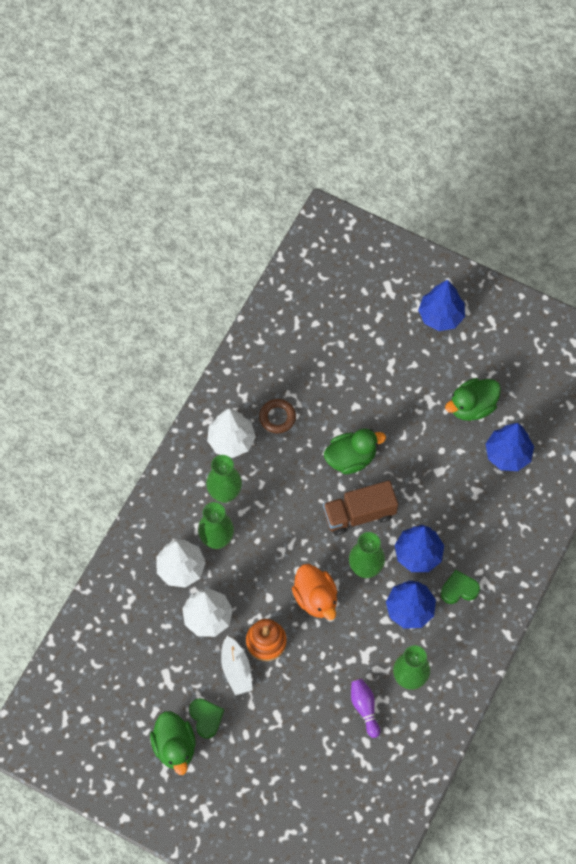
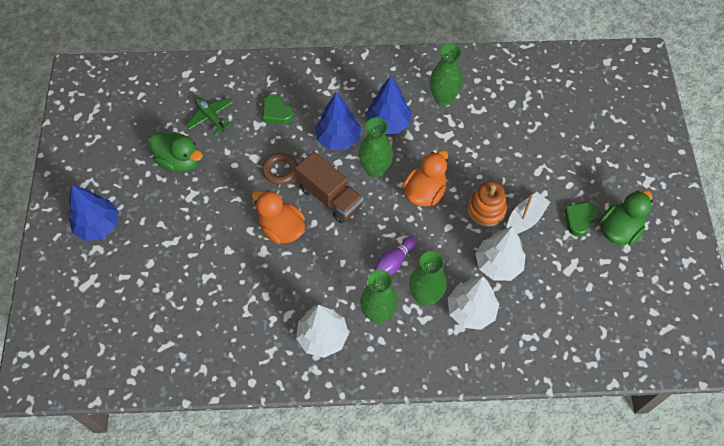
camera: 120 degrees left, 5 degrees down
(277, 417) = (276, 309): brown ring -> brown ring (280, 170)
(351, 458) = (281, 229): green duck -> orange duck
(364, 708) = (487, 116): purple bowling pin -> purple bowling pin (394, 262)
(459, 589) = (350, 99): green heart -> green heart (276, 112)
(508, 454) = (211, 117): blue tree -> green plane

